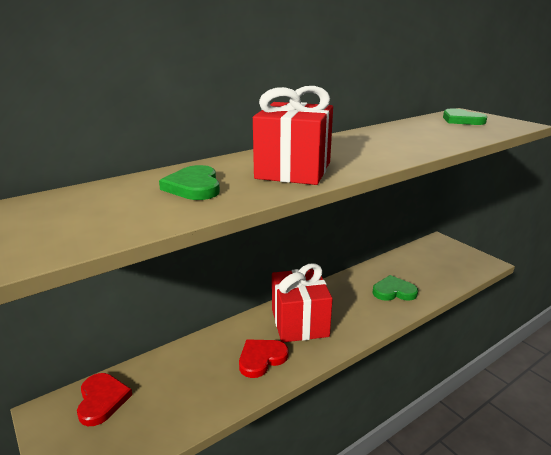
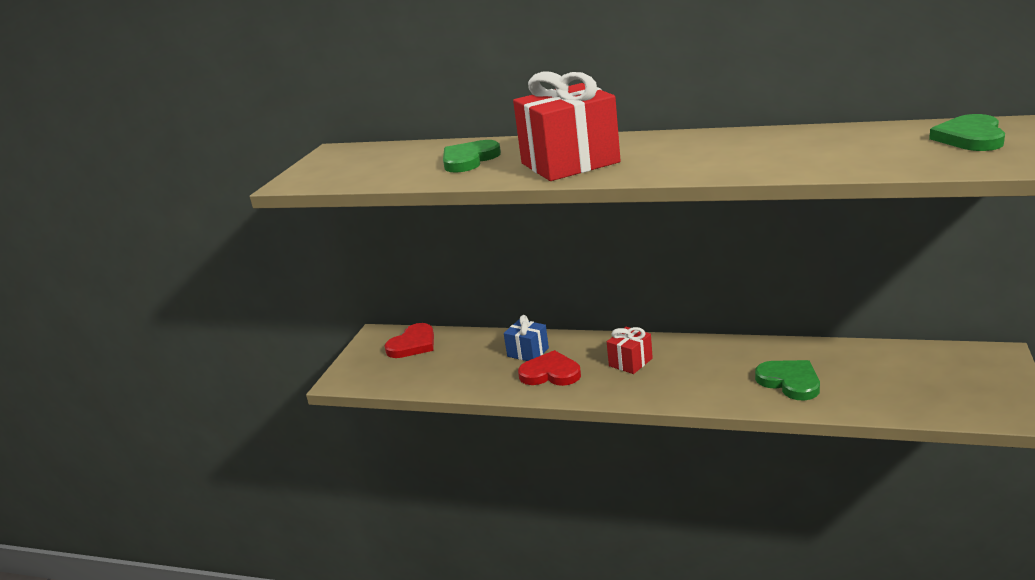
camera: 55 degrees right, 0 degrees up
(220, 352) = (528, 352): none -> blue gift
(299, 322) = (630, 362): red gift -> red gift, size x0.49

